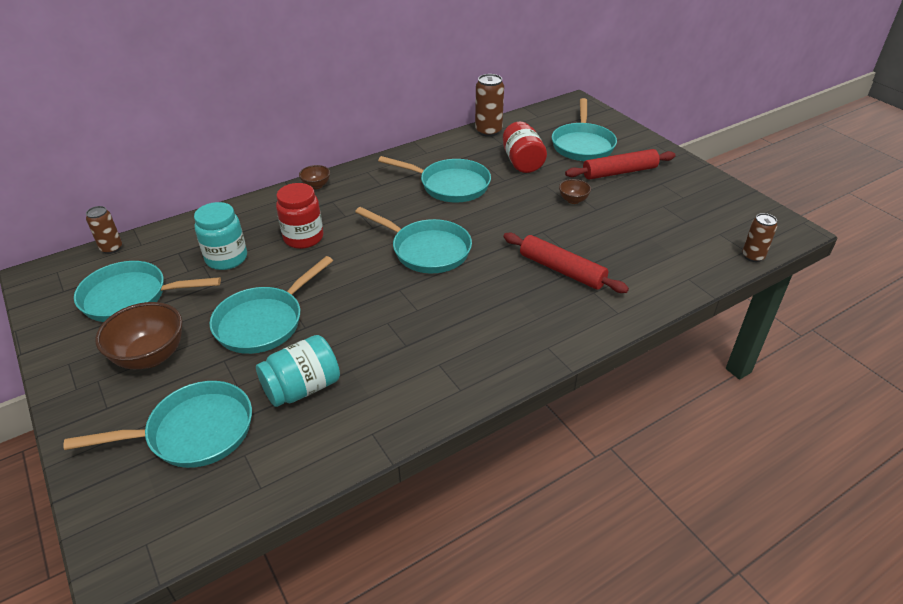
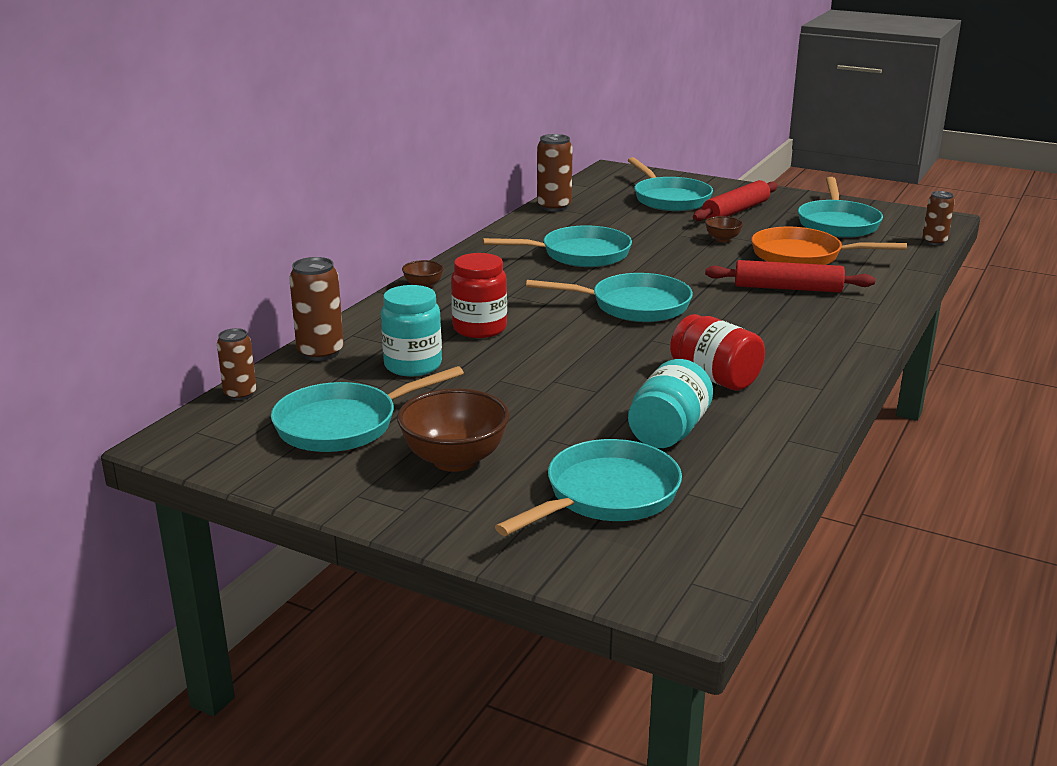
camera: 30 degrees left, 15 degrees down
(191, 227) = (320, 352): none -> brown can
(264, 322) = (544, 400): turquoise pan -> turquoise pan (837, 223)
(522, 162) = (628, 223): red jar -> red jar (715, 377)
(616, 238) = (802, 256): none -> orange pan

